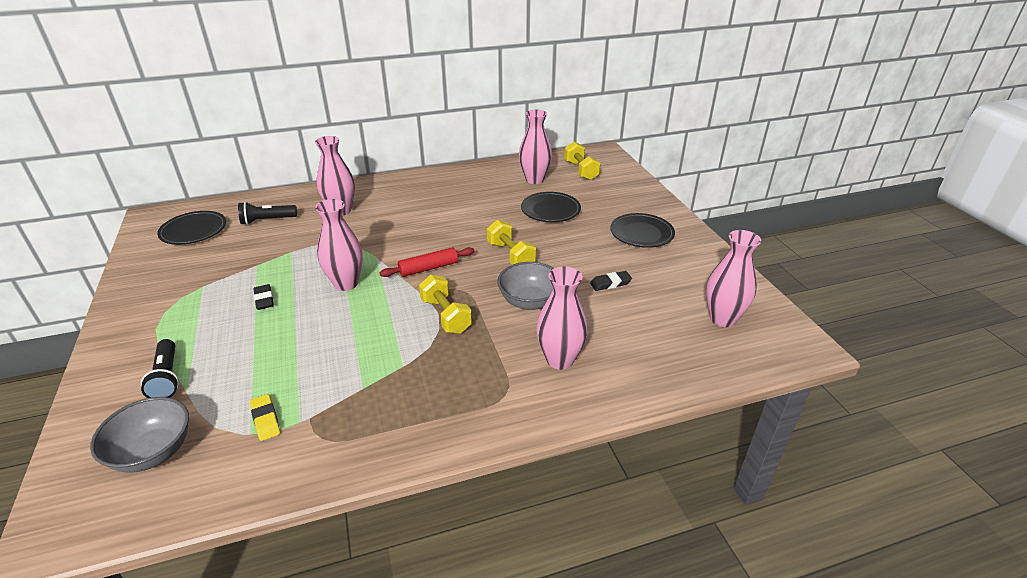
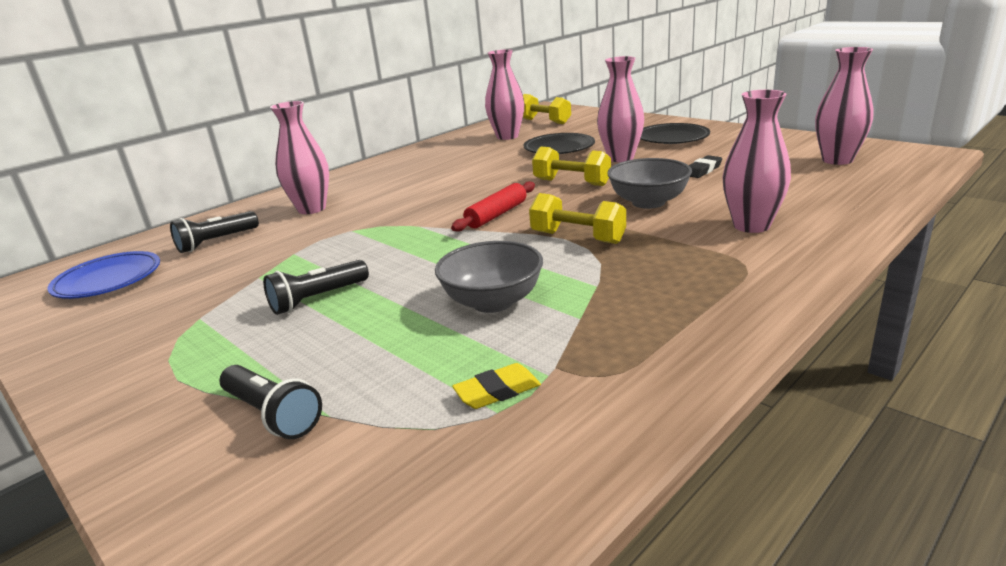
camera: 25 degrees left, 10 degrees down
(153, 452) = (370, 494): grey bowl -> grey bowl (493, 302)
(194, 231) = (108, 280): black plate -> blue plate
(264, 299) = (318, 299): black eraser -> black flashlight
(265, 420) = (497, 391): yellow eraser -> yellow eraser turned 60 degrees counterclockwise
(346, 283) = (413, 253): pink vase -> pink vase (620, 158)

